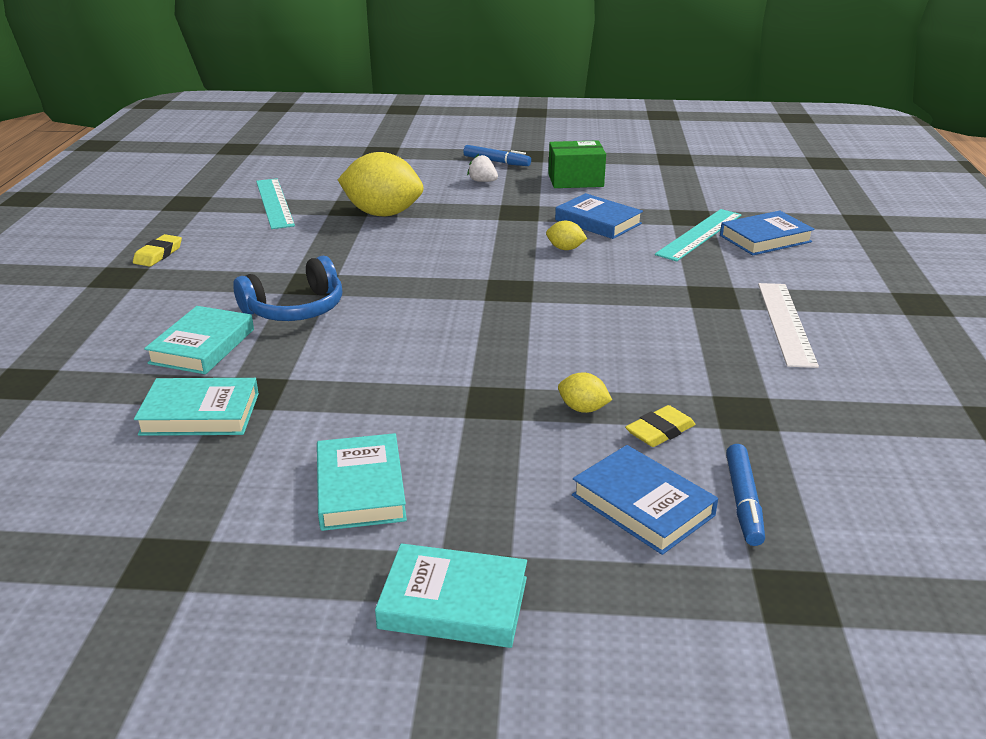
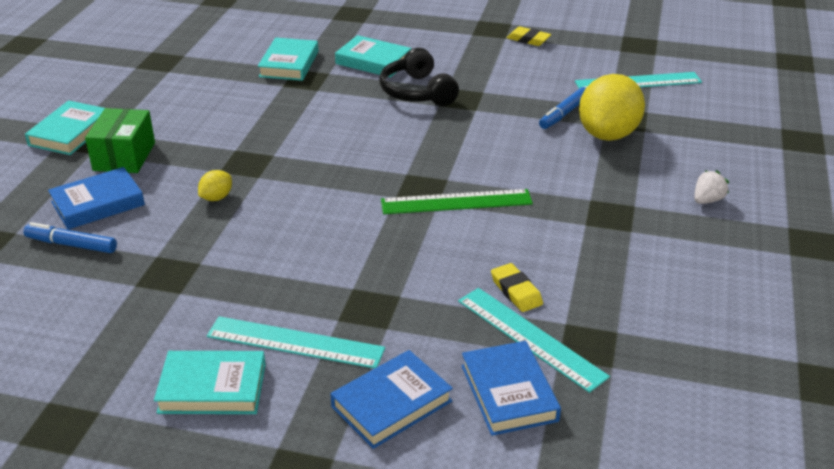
camera: 100 degrees right, 5 degrees up
(295, 309) = (417, 92): blue headphones -> black headphones
(360, 488) = (182, 111): turquoise book -> turquoise book (212, 388)
(496, 162) = (781, 217): blue marker -> blue marker (564, 114)
(528, 271) = (456, 202): none -> green ruler
(565, 249) = (505, 231): yellow lemon -> none
(575, 180) = (718, 270): green box -> green box (124, 156)
(598, 222) = (577, 265): blue book -> blue book (391, 404)
(660, 431) = (169, 226): yellow eraser -> yellow eraser (516, 291)
(785, 323) = (295, 342): white ruler -> turquoise ruler

